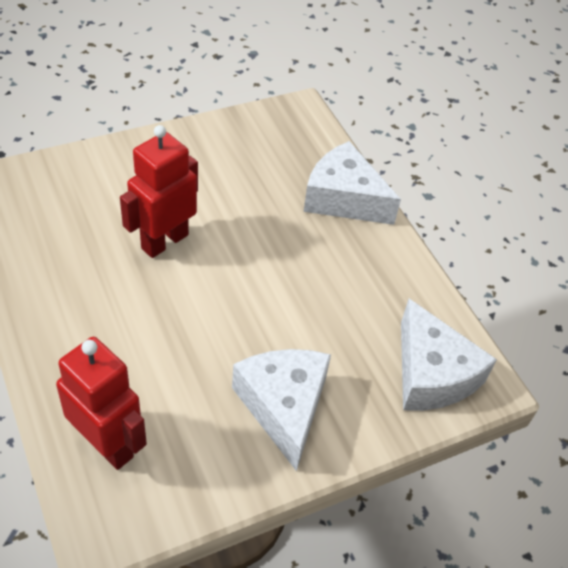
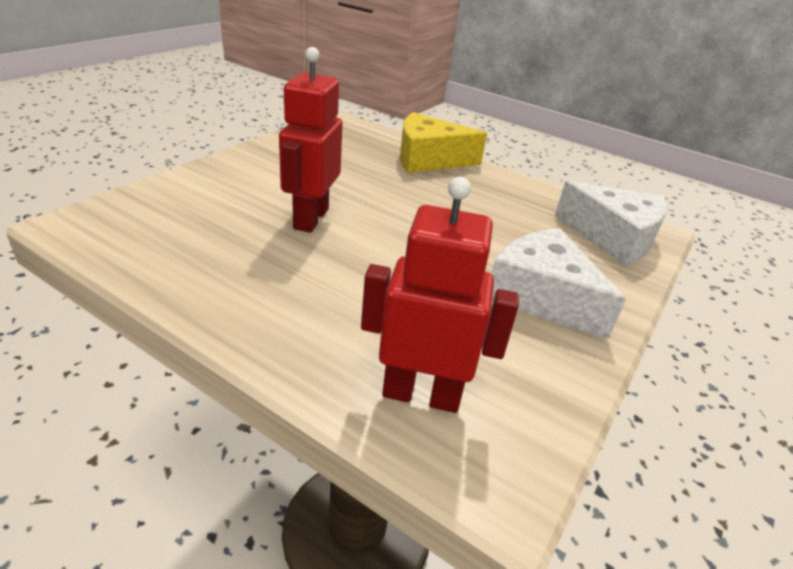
camera: 30 degrees left, 15 degrees down
(343, 198) = (428, 159): white cheese -> yellow cheese

